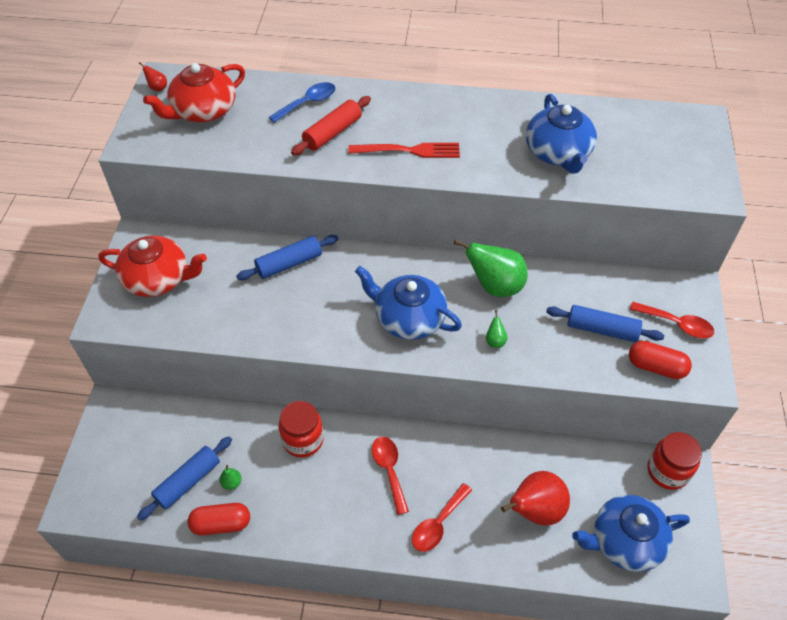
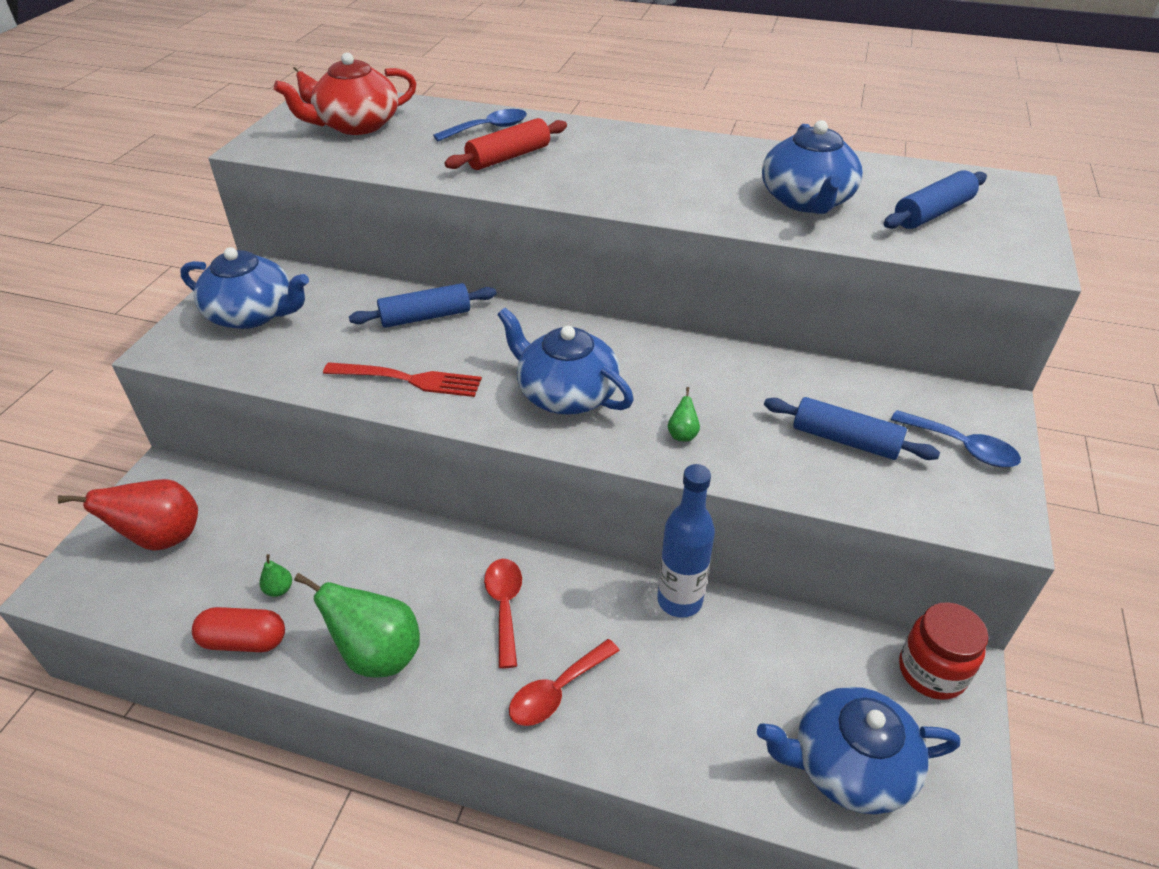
camera: 10 degrees right, 10 degrees down
(158, 279) = (252, 314): red teapot -> blue teapot
(188, 482) = (221, 579): blue rolling pin -> blue rolling pin (932, 213)
(303, 440) = (395, 550): red jar -> none
(409, 150) = (602, 181): red fork -> red fork (408, 379)
(495, 286) = (697, 371): green pear -> green pear (378, 654)
(503, 447) = (679, 600): none -> blue bottle
(535, 510) = (710, 696): red pear -> red pear (162, 538)
(656, 367) = (923, 497): red capsule -> none
(676, 324) = (962, 447): red spoon -> blue spoon

